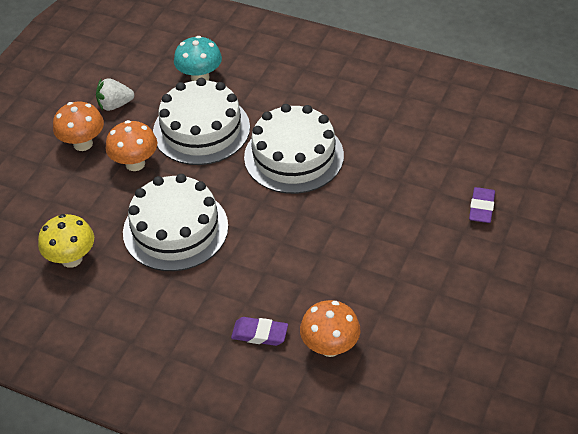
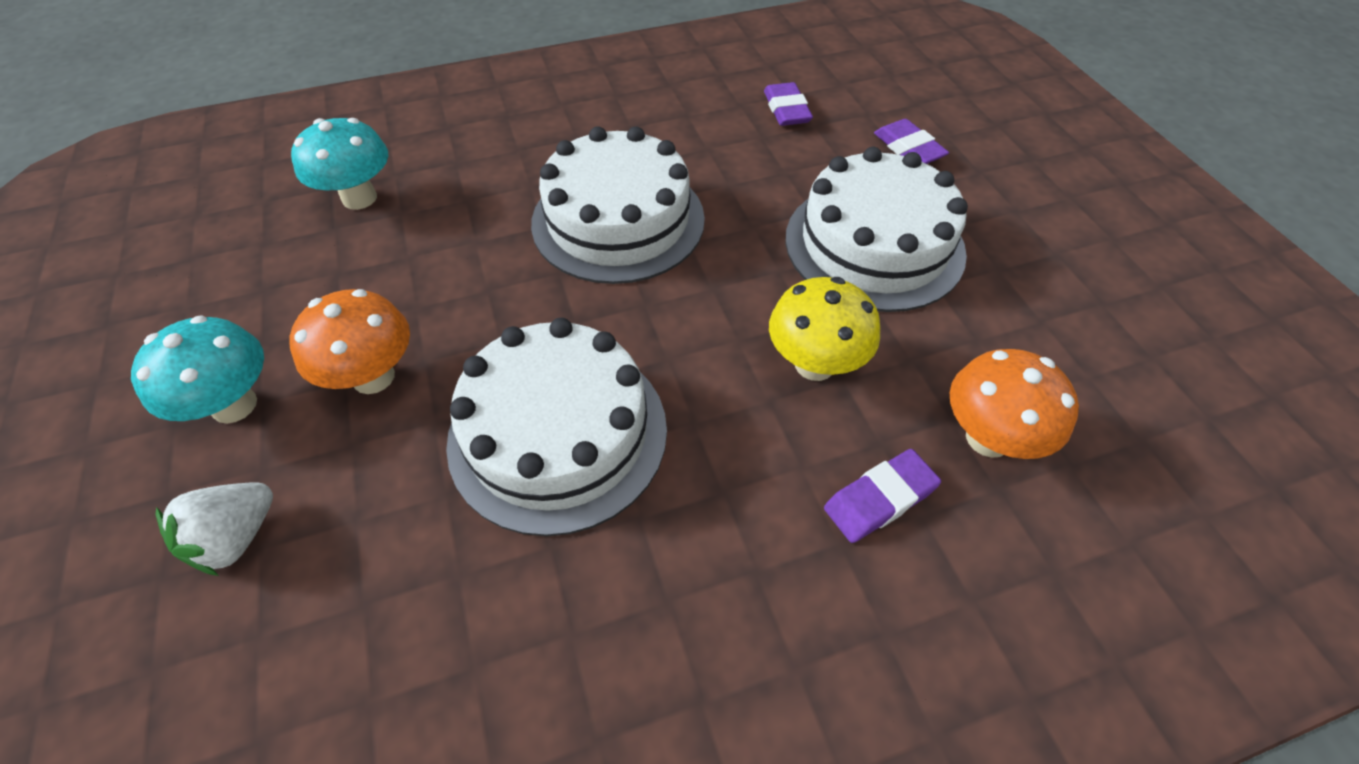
camera: 45 degrees left, 5 degrees up
(71, 259) = (412, 630): yellow mushroom -> yellow mushroom (814, 364)
(83, 144) = (234, 405): orange mushroom -> turquoise mushroom
(115, 105) = (241, 310): white strawberry -> white strawberry (236, 538)
(201, 129) = (438, 263): white cake -> white cake (874, 244)
(446, 147) = (786, 110): none -> purple eraser

